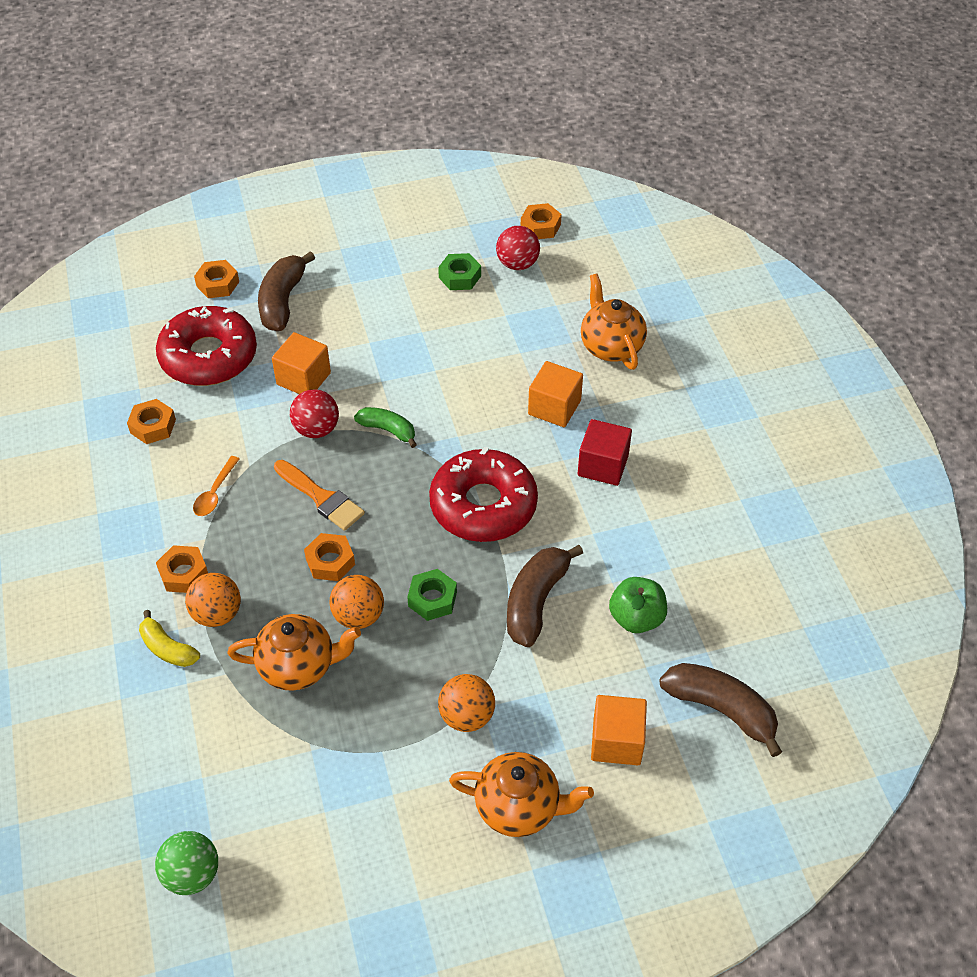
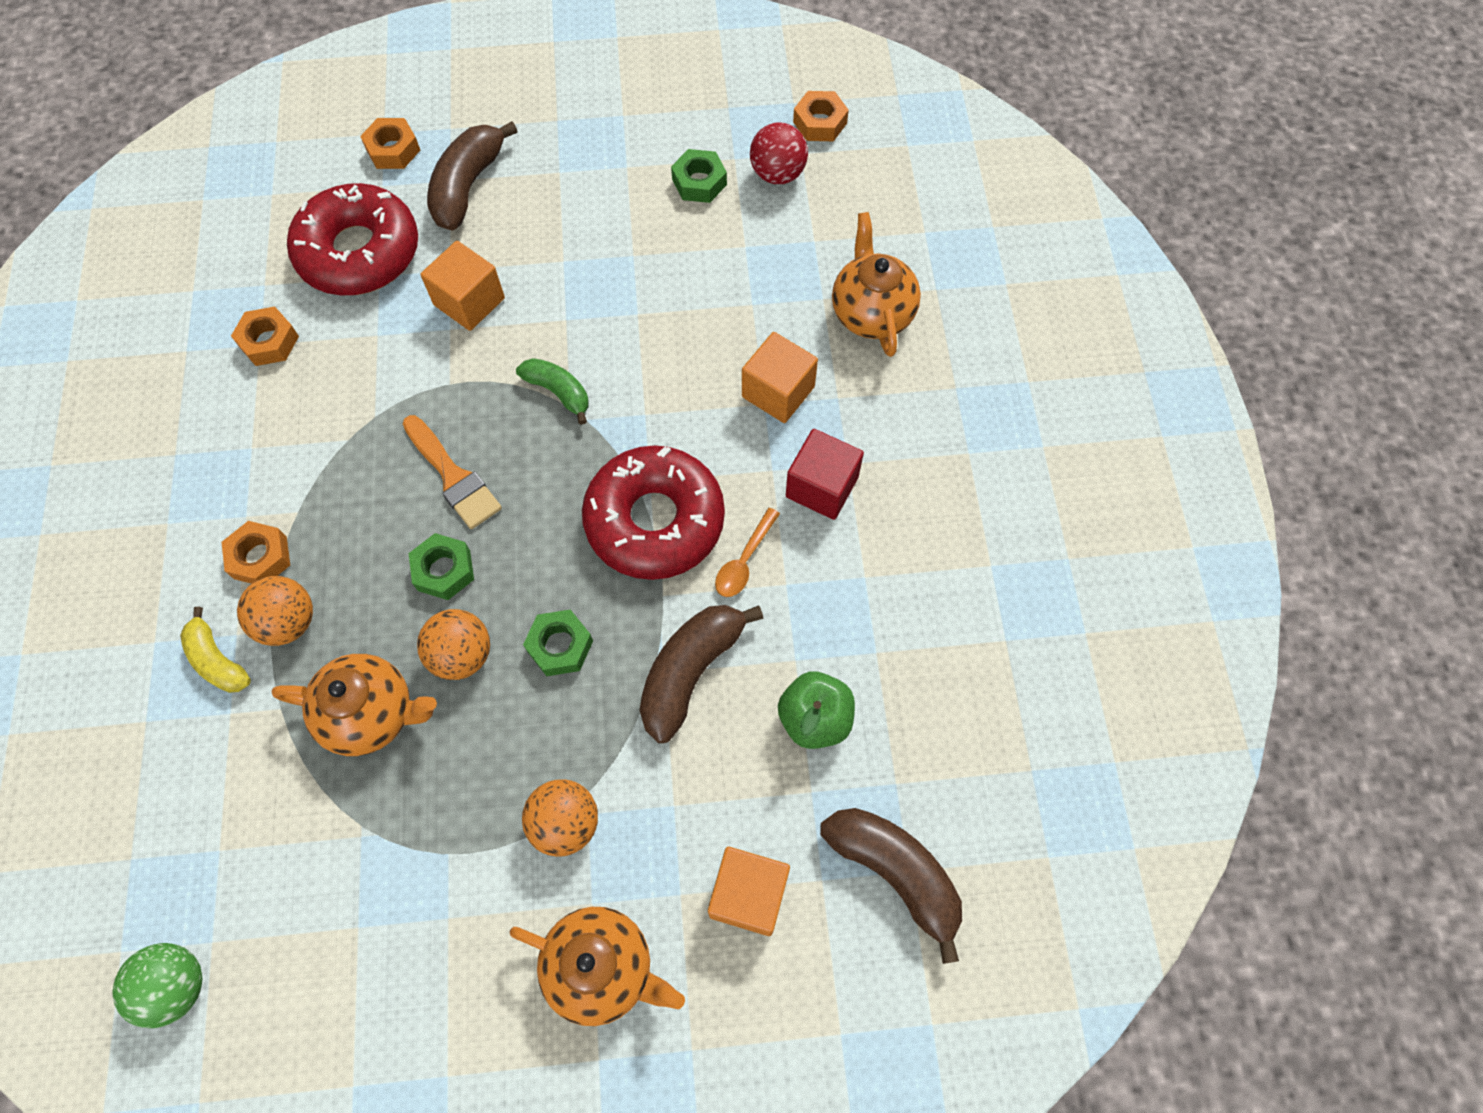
camera: 10 degrees right, 15 degrees up
(215, 493) = (324, 448): orange spoon -> orange spoon (744, 560)
(316, 429) = (469, 377): red ball -> none
(330, 561) = (444, 570): orange nut -> green nut

